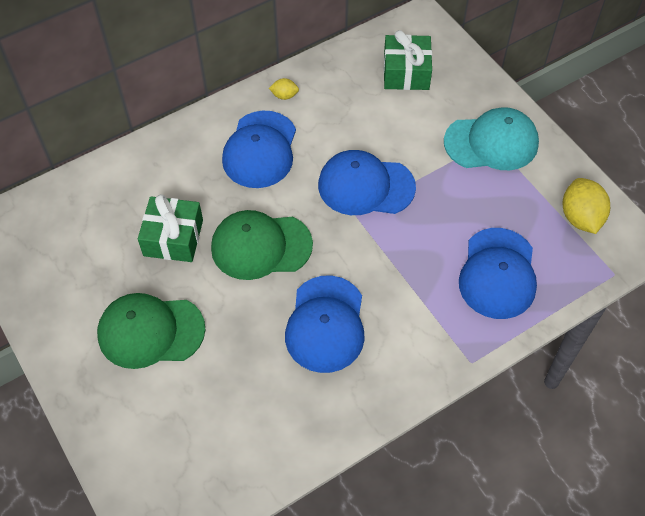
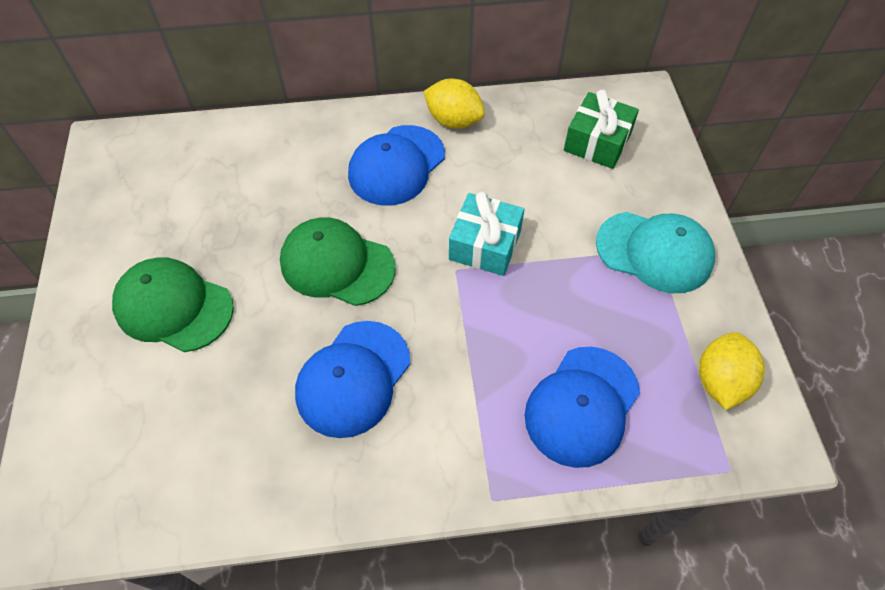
camera: 25 degrees right, 0 degrees up
(173, 238) = (256, 220): green gift -> none
(284, 96) = (453, 121): yellow lemon -> yellow lemon, size x1.98
(366, 186) = (485, 245): blue cap -> turquoise gift

